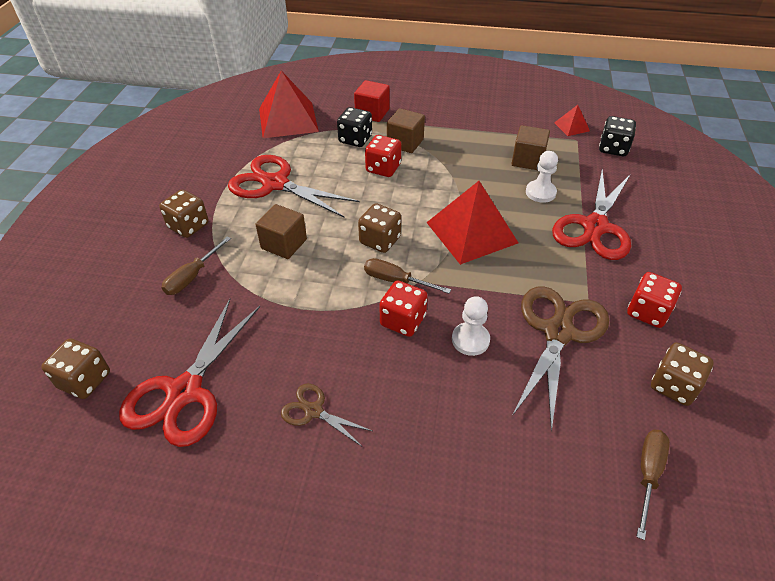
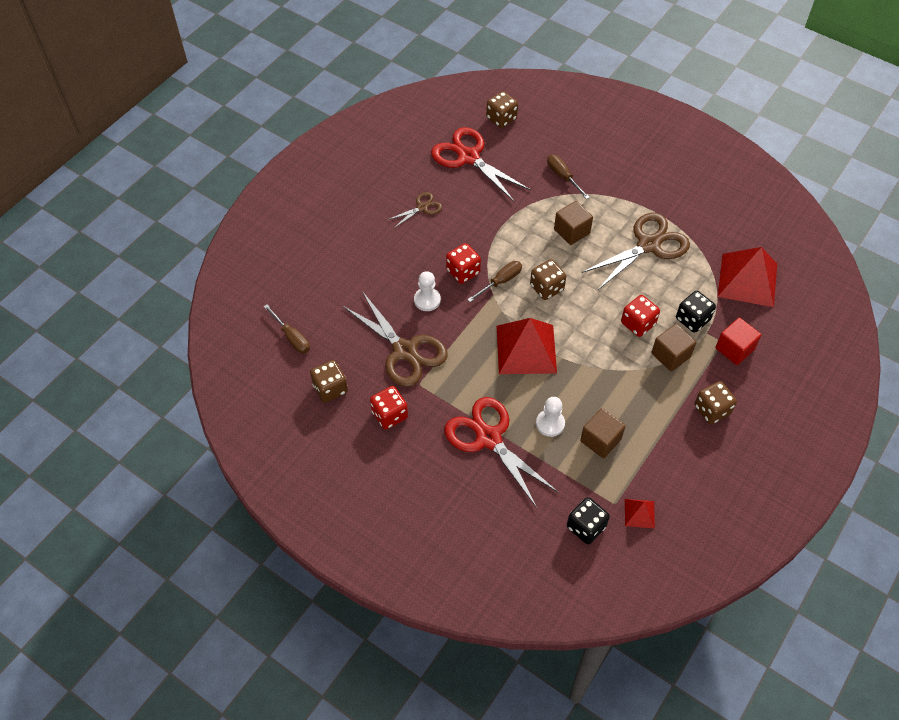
camera: 115 degrees right, 10 degrees up
(188, 226) = (619, 184): brown dice -> brown dice (712, 410)
(275, 184) = (648, 245): red scissors -> brown scissors

